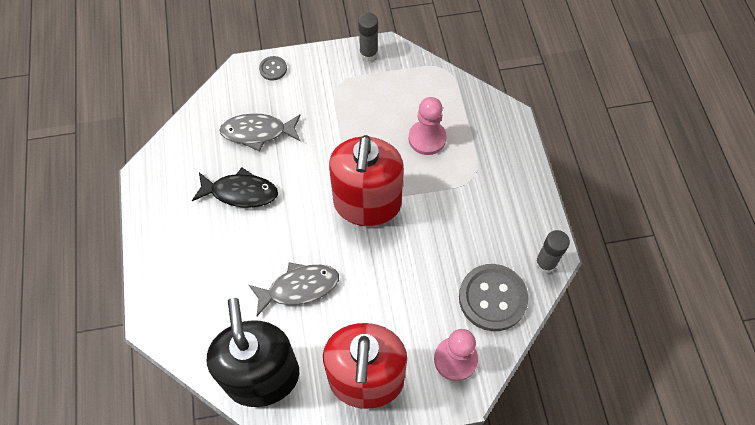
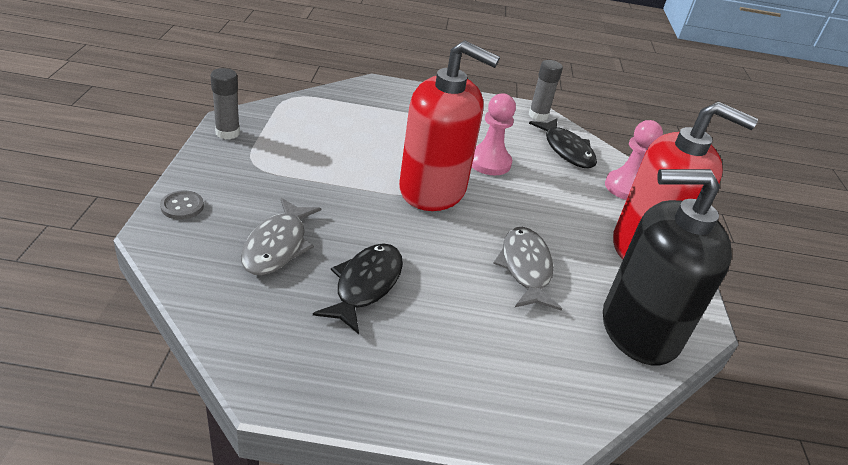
camera: 80 degrees left, 25 degrees down
(427, 138) = (371, 131): pink pawn -> pink pawn (489, 162)
(492, 298) = (566, 150): grey button -> black fish

